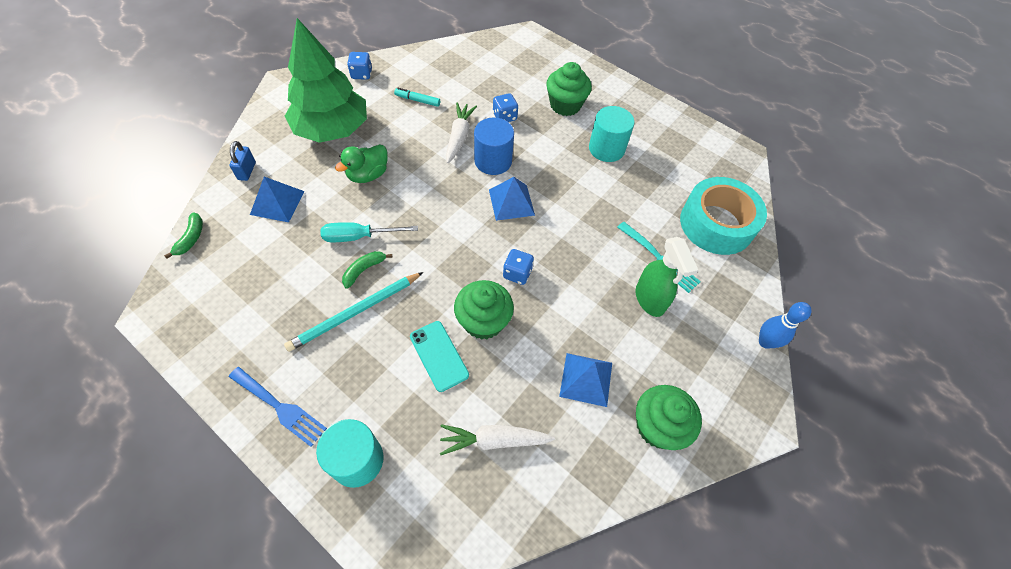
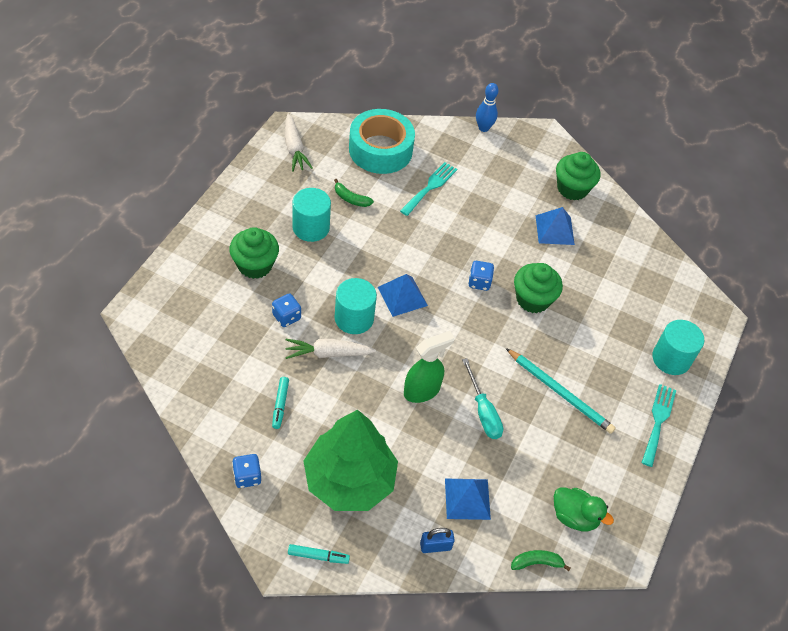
camera: 105 degrees left, 5 degrees down
(278, 101) = (318, 556): none -> turquoise marker
(280, 407) = (658, 421): blue fork -> turquoise fork
(364, 270) = (517, 397): green banana -> green banana (351, 199)
(368, 175) = (405, 425): green duck -> green duck (574, 517)
(439, 355) = (573, 324): turquoise phone -> none
(493, 161) = (354, 318): blue cylinder -> turquoise cylinder
(494, 440) = (622, 279): white carrot -> white carrot (294, 148)
(650, 300) = (472, 193): green spray bottle -> green spray bottle (422, 391)

